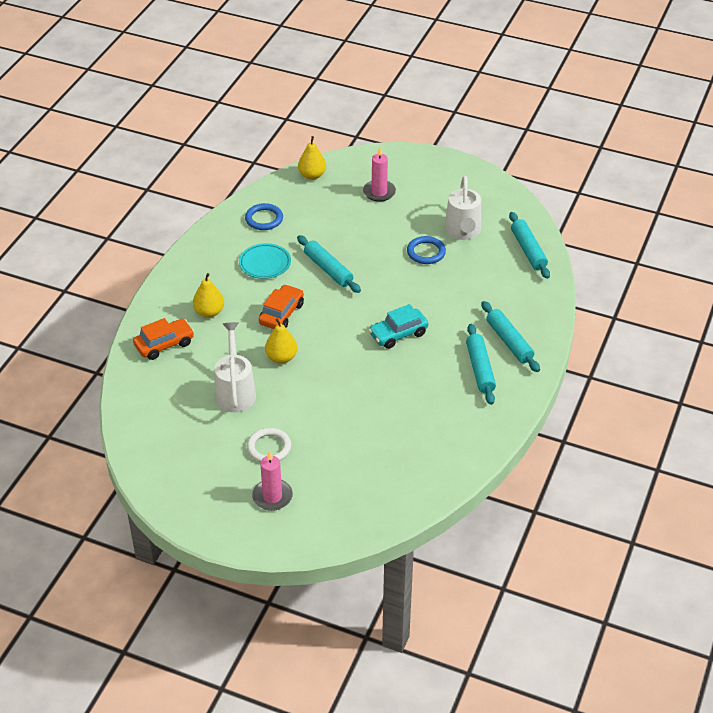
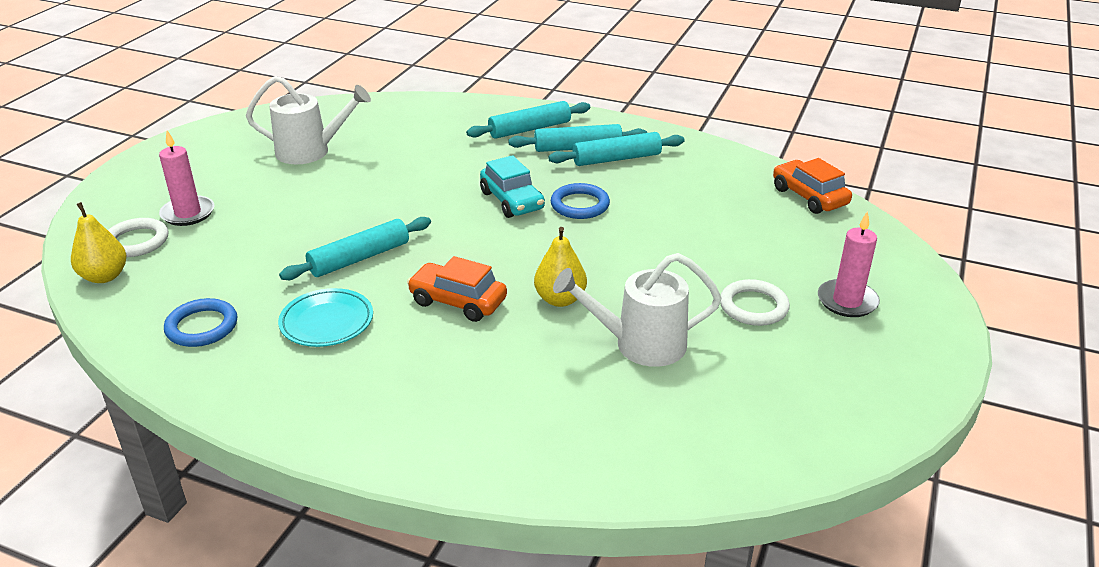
camera: 90 degrees left, 10 degrees down
(164, 344) = (526, 436): orange car -> orange car (809, 196)
(209, 312) = (443, 383): yellow pear -> none
(347, 179) = (136, 241): none -> white ring
(426, 252) = (345, 178): blue ring -> blue ring (580, 205)
(528, 250) = (363, 112): turquoise rolling pin -> turquoise rolling pin (616, 158)

